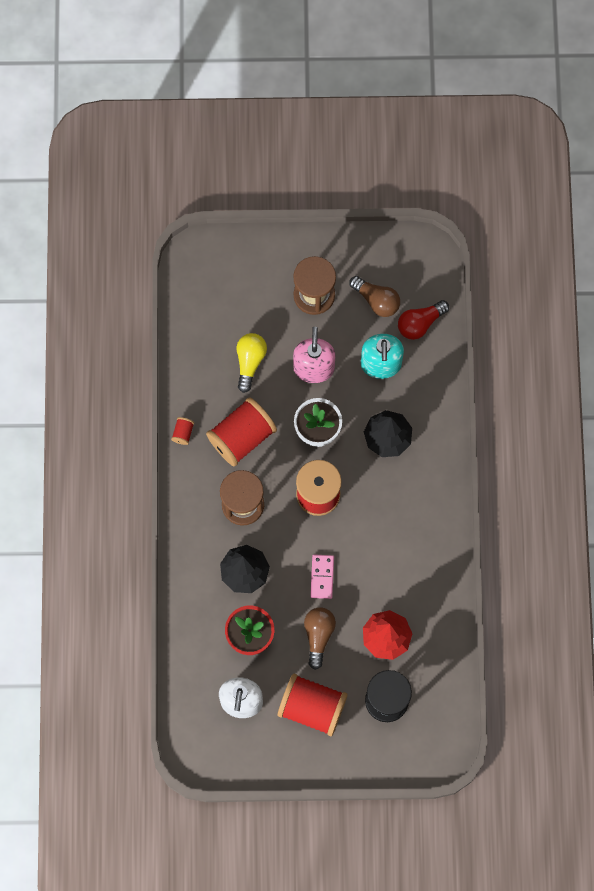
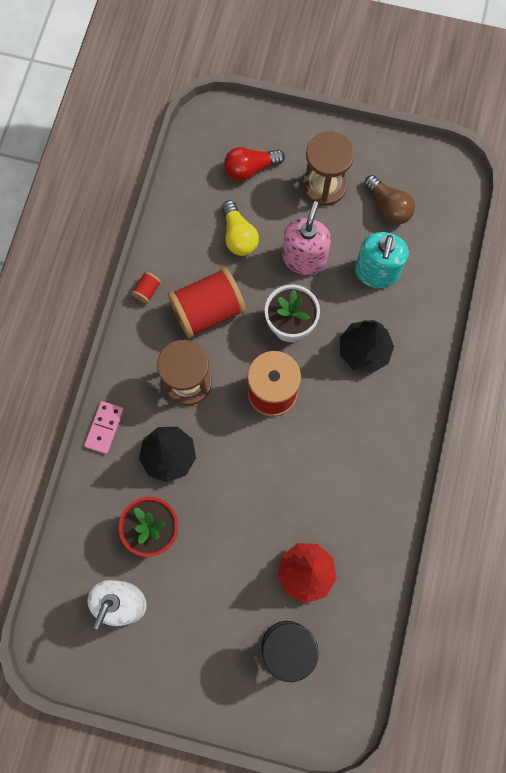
camera: 15 degrees right, 0 degrees up
(250, 362) = (238, 236): yellow light bulb -> yellow light bulb turned 135 degrees clockwise
(312, 707) = (200, 631): red spool -> none
(318, 635) = (230, 549): brown light bulb -> none
(322, 577) = (252, 484): pink domino -> pink domino (104, 428)
(420, 323) = (428, 241): red light bulb -> red light bulb (250, 169)

